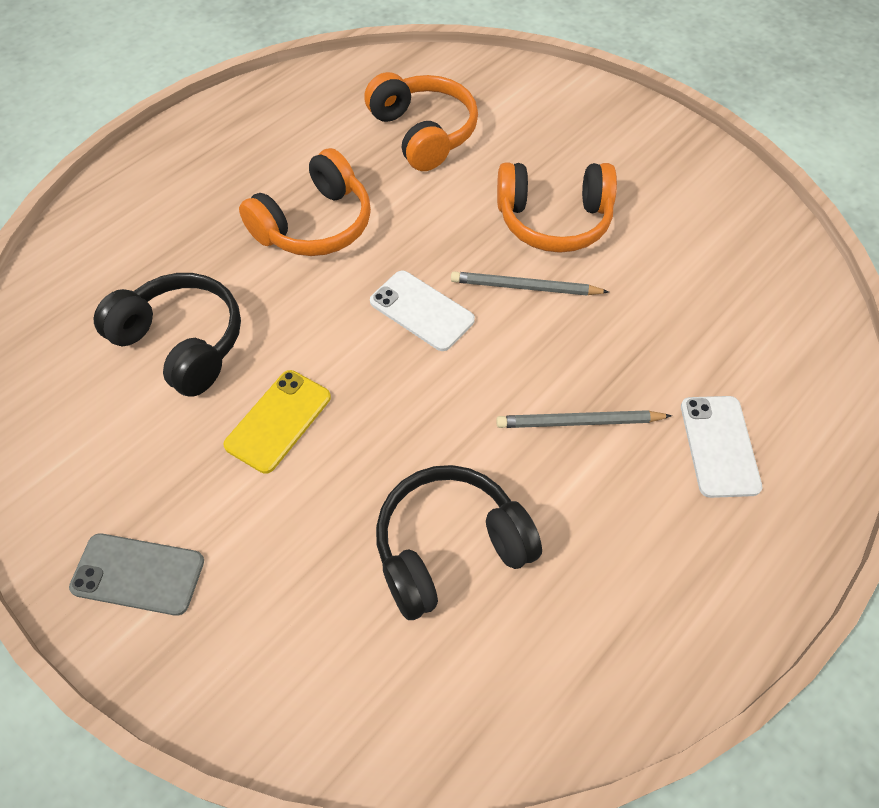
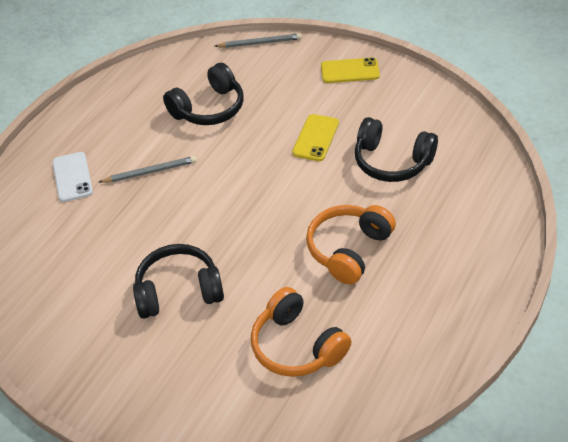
camera: 170 degrees right, 10 degrees down
(138, 574) = (350, 71): grey phone -> yellow phone
(421, 311) = (255, 210): white phone -> none
(525, 287) = (192, 238): grey pencil -> grey pencil (260, 43)
(554, 220) = (178, 291): orange headphones -> black headphones

